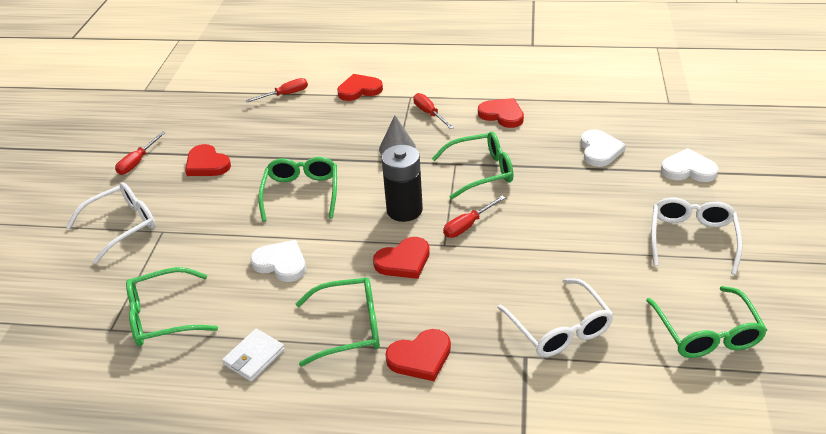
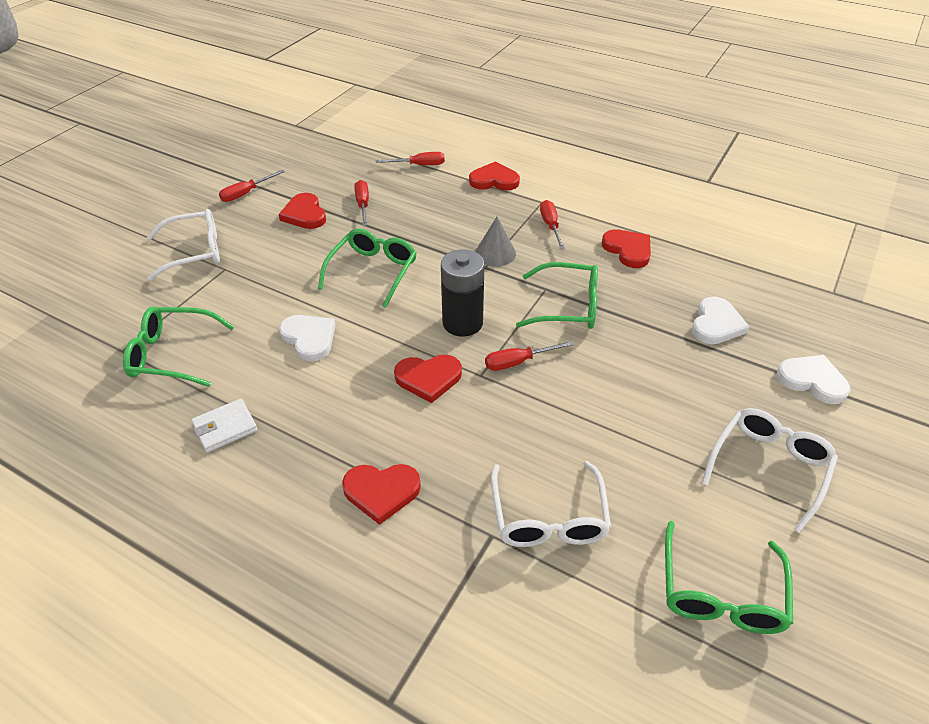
camera: 20 degrees right, 5 degrees up
(256, 141) = (363, 205): none -> red screwdriver
(349, 327) = (332, 431): green glasses -> none

